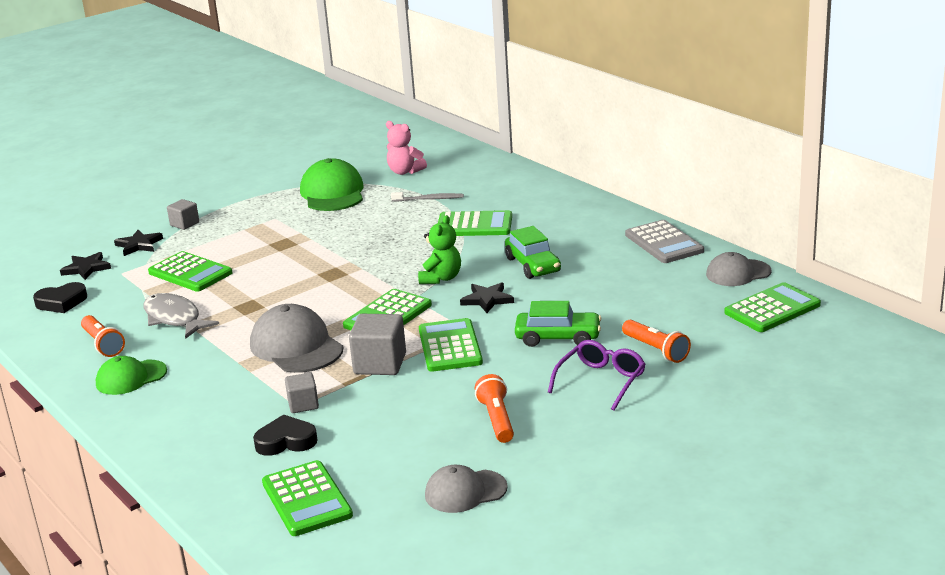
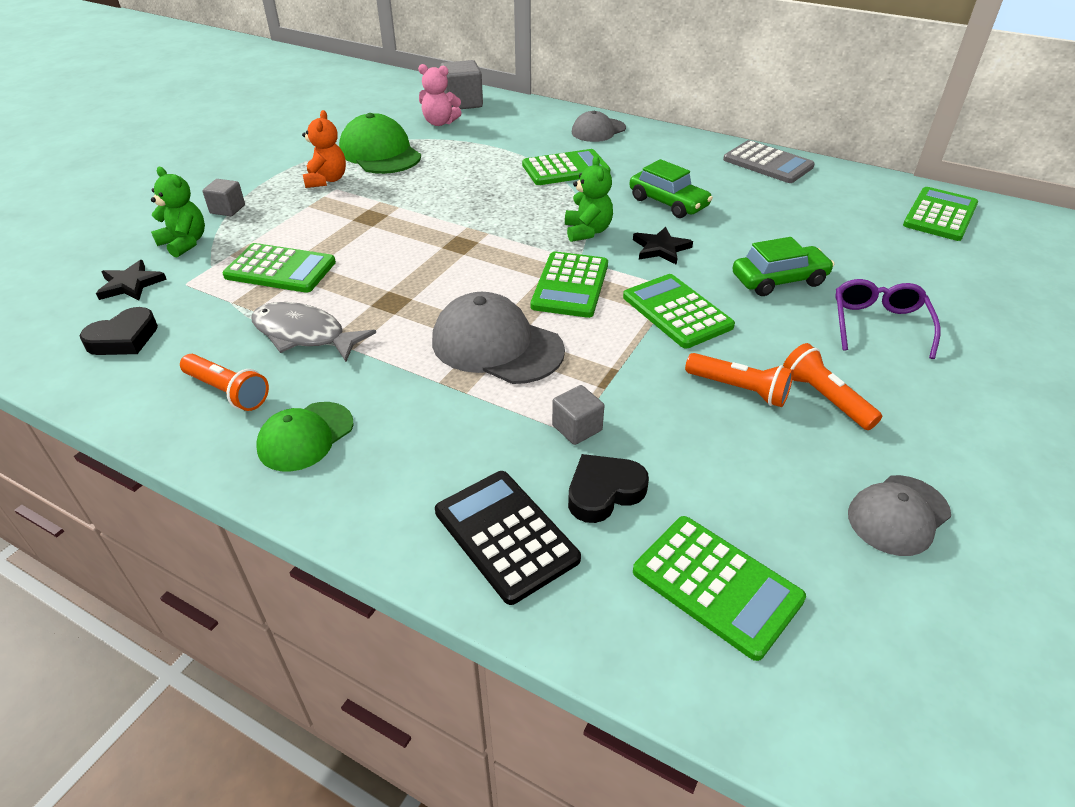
camera: 25 degrees left, 15 degrees up
(139, 245) = (185, 243): black star -> green teddy bear
(206, 450) = (506, 535): none -> black calculator
(273, 210) = (326, 180): none -> orange teddy bear
(380, 364) = (619, 350): grey cube -> grey cube (462, 103)
(429, 199) = (492, 147): grey toothbrush -> none
(656, 350) = (889, 277): orange flashlight -> orange flashlight (739, 389)
(738, 273) = (867, 184): grey cap -> grey cap (598, 130)

